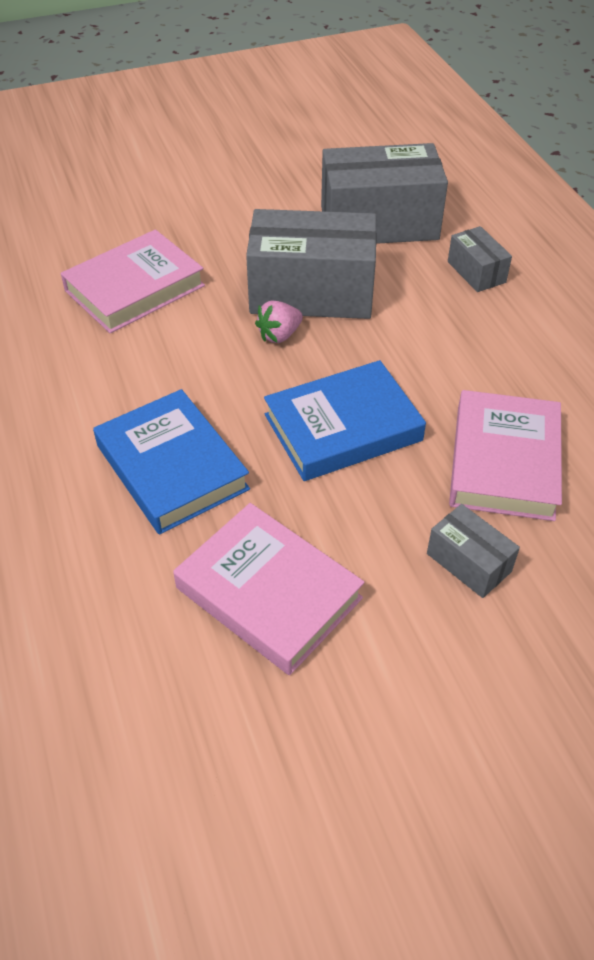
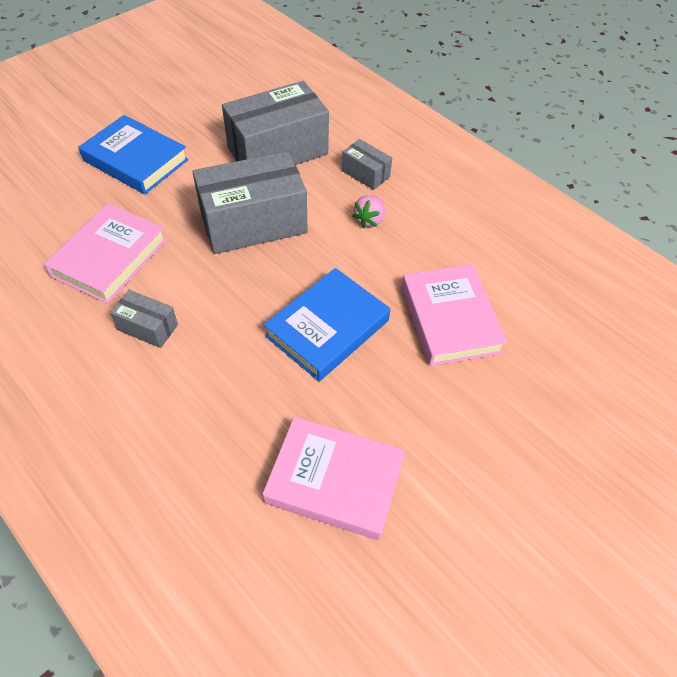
camera: 25 degrees left, 5 degrees up
(171, 467) = (213, 404): blue book -> blue book (135, 160)
(279, 335) = (245, 266): pink strawberry -> pink strawberry (369, 220)
(468, 562) = (461, 405): grey box -> grey box (148, 327)

